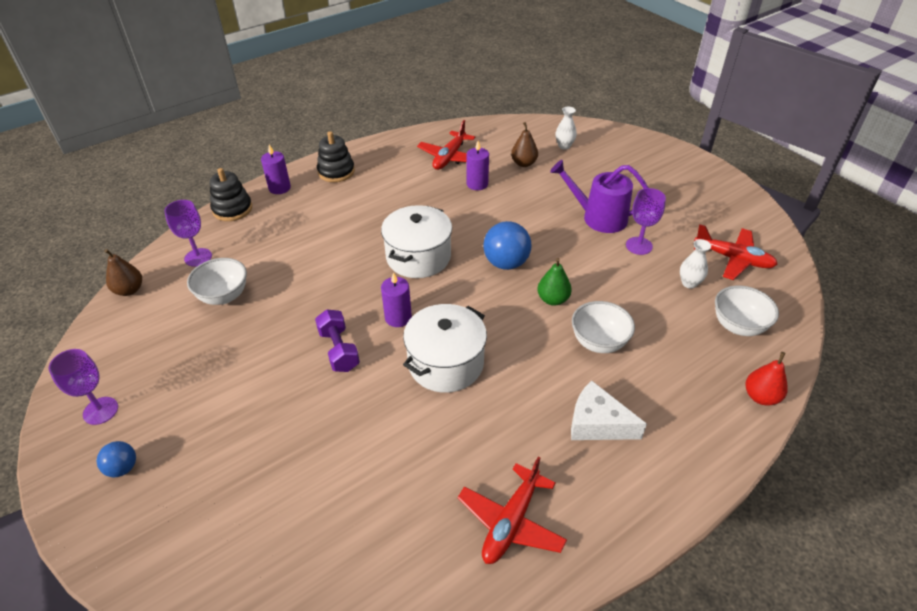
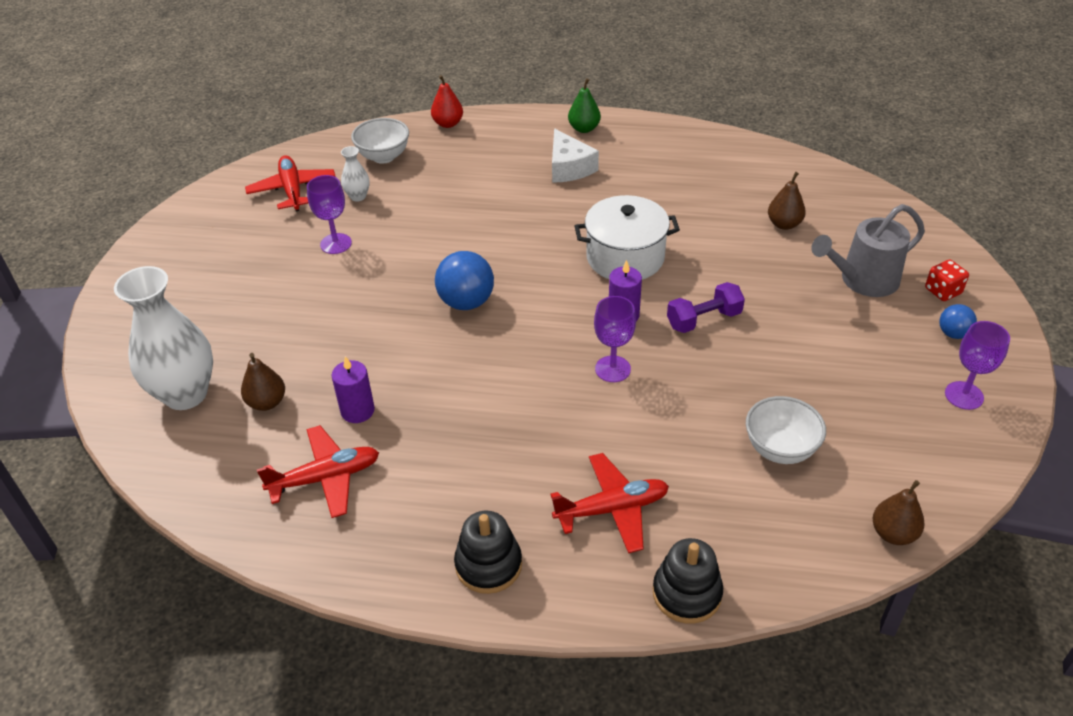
camera: 135 degrees left, 0 degrees up
(145, 515) = (943, 291): none -> red dice
(198, 257) = (782, 531): purple goblet -> purple goblet (612, 369)
(230, 476) = (863, 280): none -> grey watering can
(279, 188) = (592, 590): purple candle -> none
(339, 350) = (704, 319): purple dumbbell -> purple dumbbell turned 45 degrees clockwise
(344, 497) = (784, 224): none -> brown pear
(418, 257) = (536, 362): white pot -> none
(511, 522) = (687, 160): red plane -> red plane (612, 509)
(553, 299) = (476, 249): green pear -> green pear (584, 128)
(564, 146) = (185, 394): white vase -> white vase, size x2.25
(598, 342) = (492, 203): white bowl -> none
(599, 217) = (317, 288): purple watering can -> none

